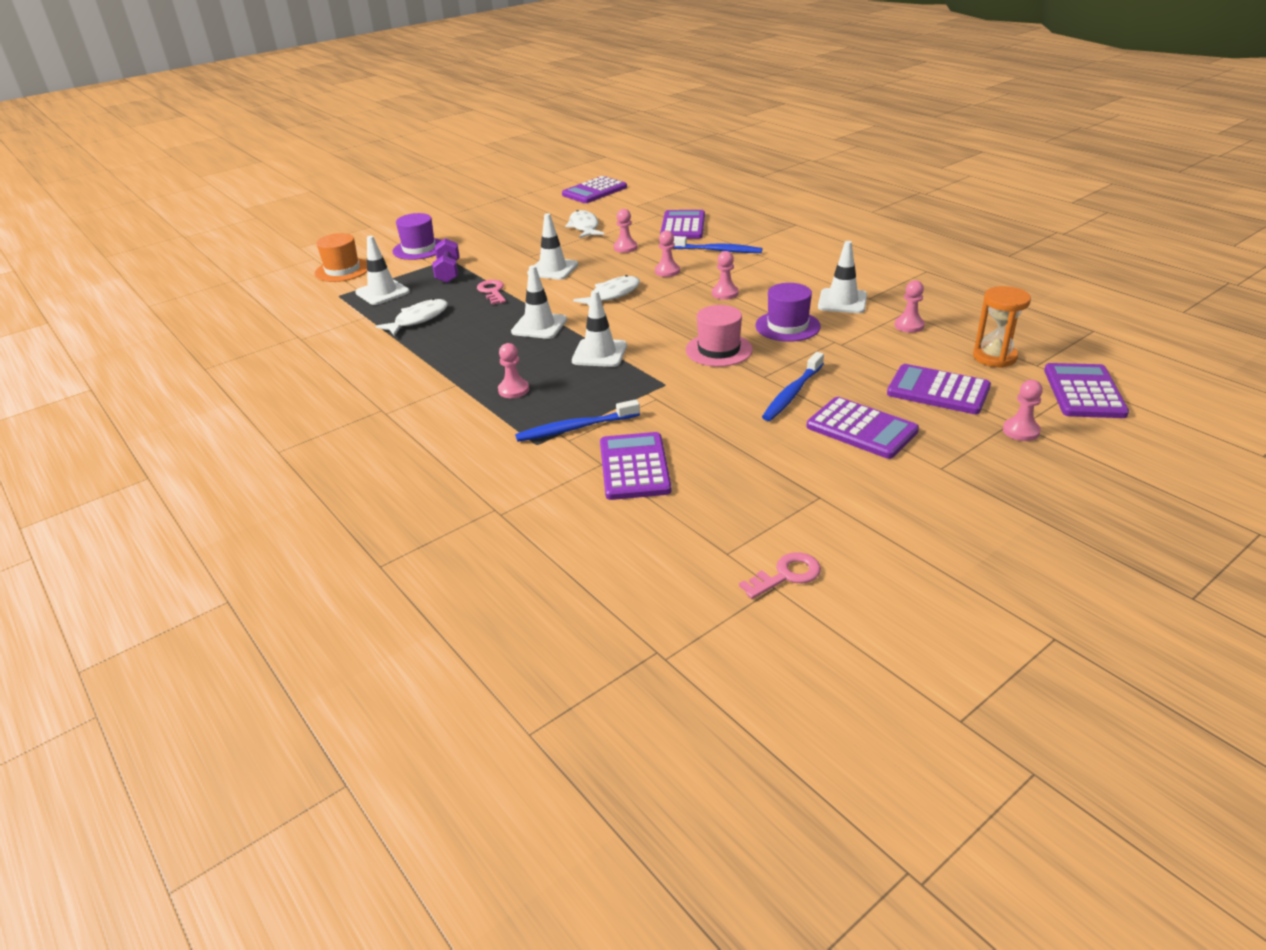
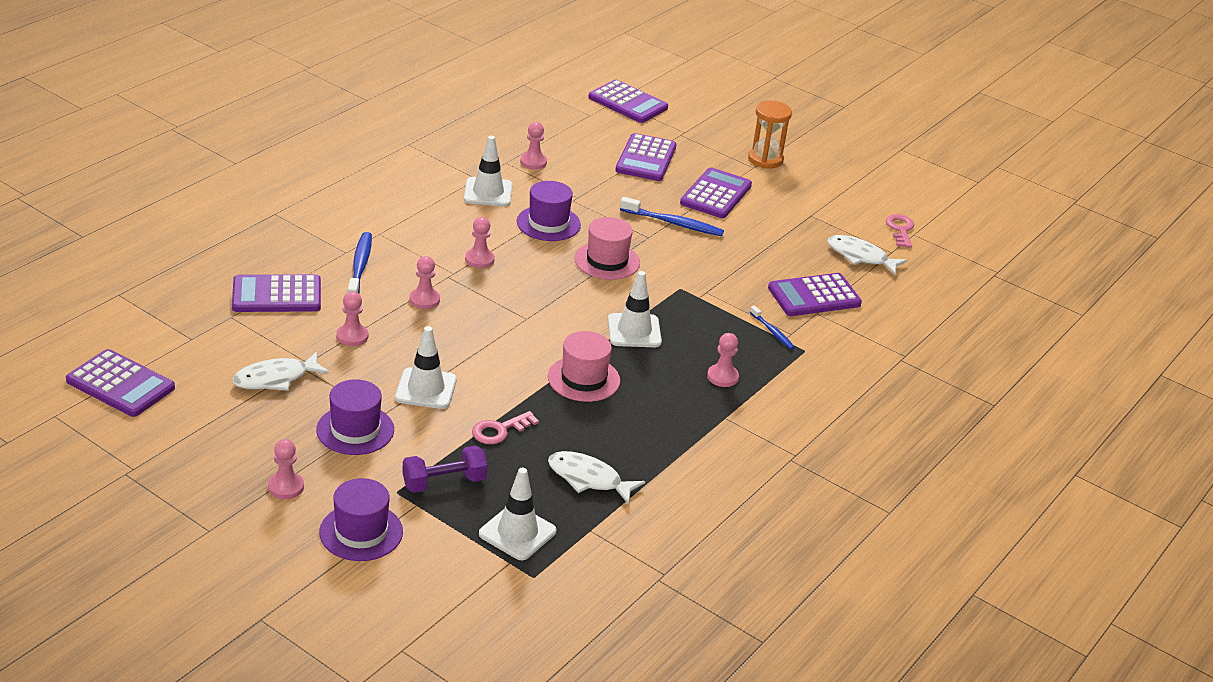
camera: 110 degrees left, 0 degrees up
(342, 270) = (447, 598): orange hat -> none
(518, 248) = (355, 430): none -> purple hat
(539, 326) = (584, 379): white traffic cone -> pink hat
(575, 428) = (772, 331): blue toothbrush -> blue toothbrush, size x0.59
(612, 295) = (495, 335): white fish -> white fish (860, 257)
(786, 575) = (900, 230): pink key -> pink key turned 45 degrees clockwise
(994, 357) = (582, 130): orange hourglass -> orange hourglass (765, 159)
(1021, 431) = (692, 133): pink pawn -> pink pawn (286, 487)
(1084, 392) = (628, 103): purple calculator -> purple calculator turned 135 degrees counterclockwise

